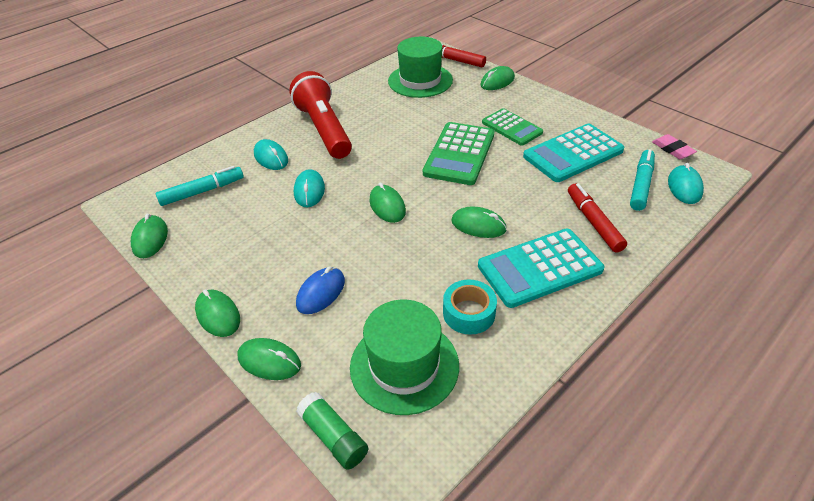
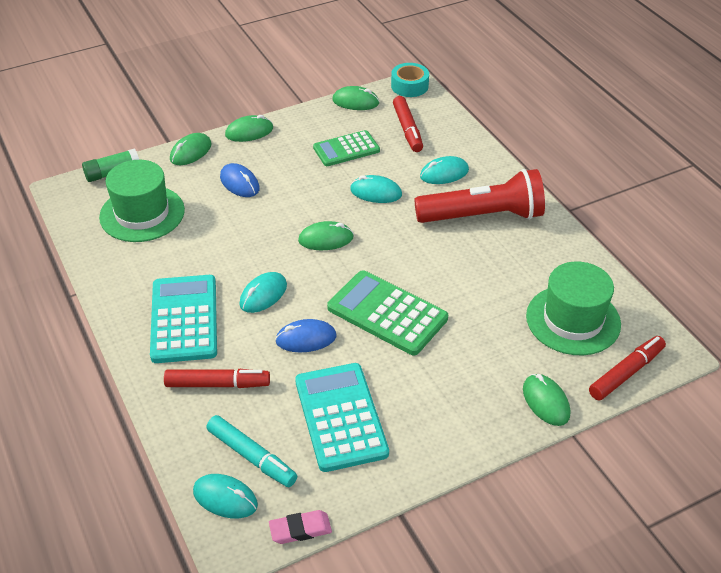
camera: 105 degrees right, 0 degrees up
(202, 191) = (407, 129): turquoise marker -> red marker
(469, 313) = (165, 259): turquoise tape -> turquoise tape (409, 86)
(478, 225) = (263, 295): green mouse -> turquoise mouse
(512, 127) = (421, 378): green calculator -> green calculator (346, 149)
(512, 188) = (306, 339): none -> blue mouse

